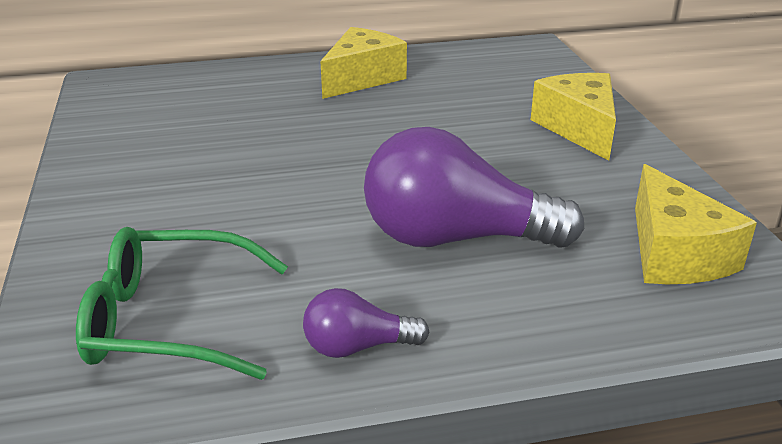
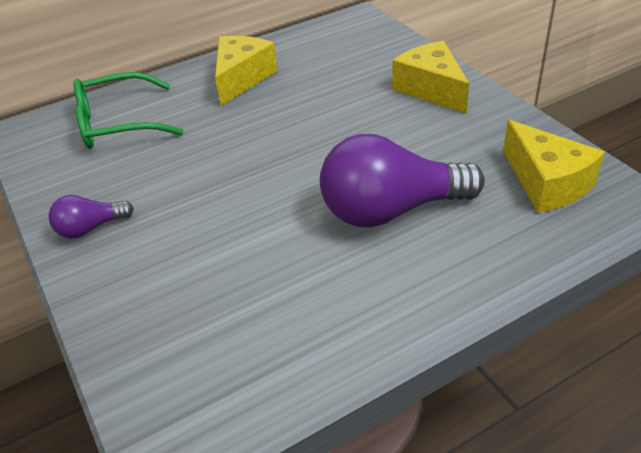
camera: 15 degrees left, 10 degrees up
(171, 321) = (220, 341): green glasses -> green glasses (118, 123)
(357, 347) = (370, 321): purple light bulb -> purple light bulb (90, 228)

